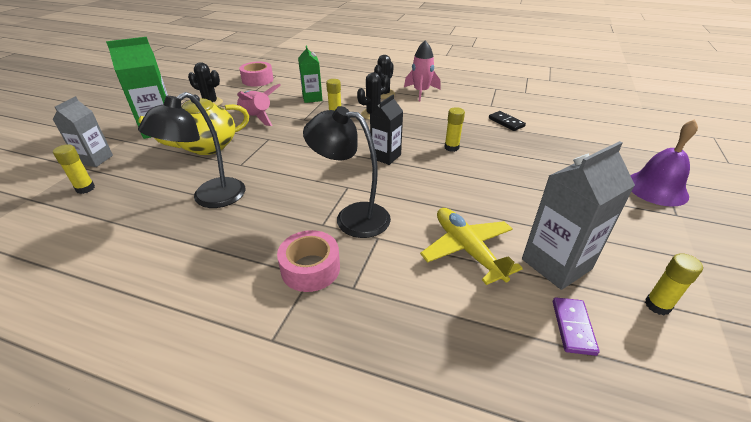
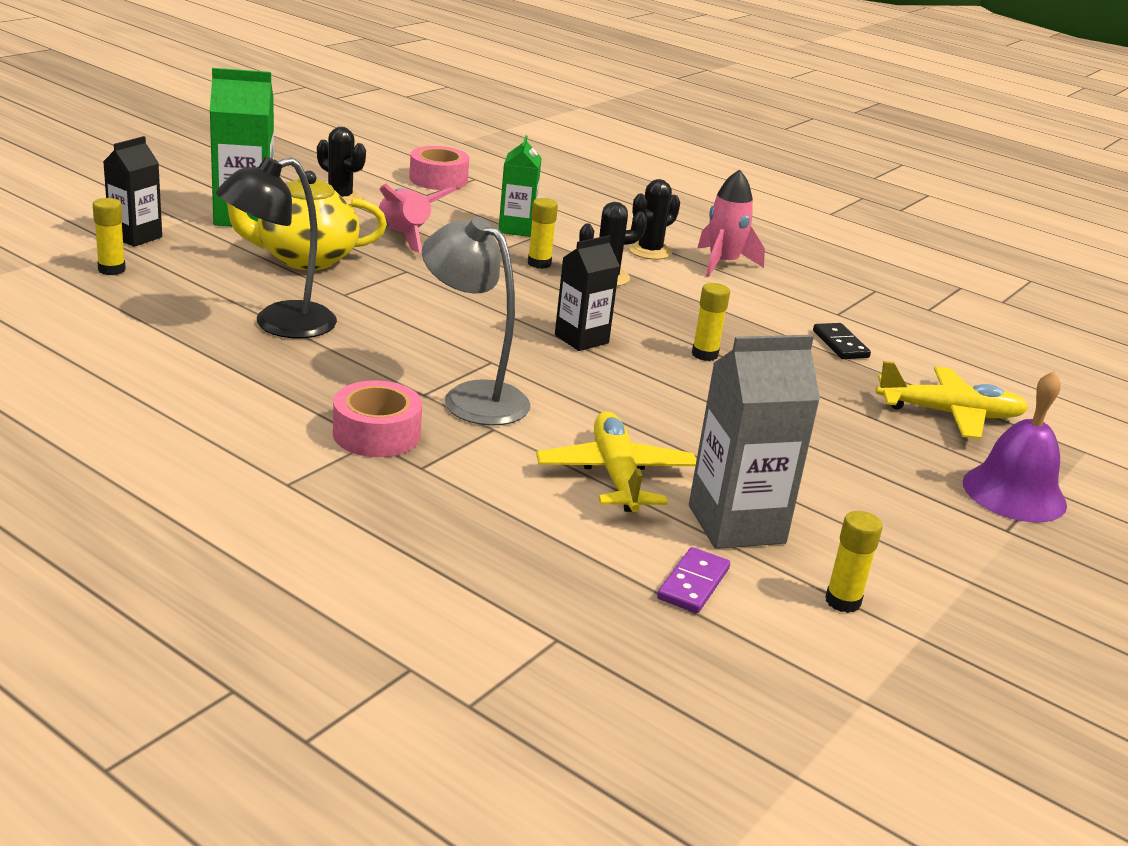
camera: 15 degrees right, 10 degrees down
(95, 159) = (135, 237): grey carton -> black carton
(352, 217) = (472, 397): black lamp -> grey lamp
(586, 148) = (950, 414): none -> yellow plane

